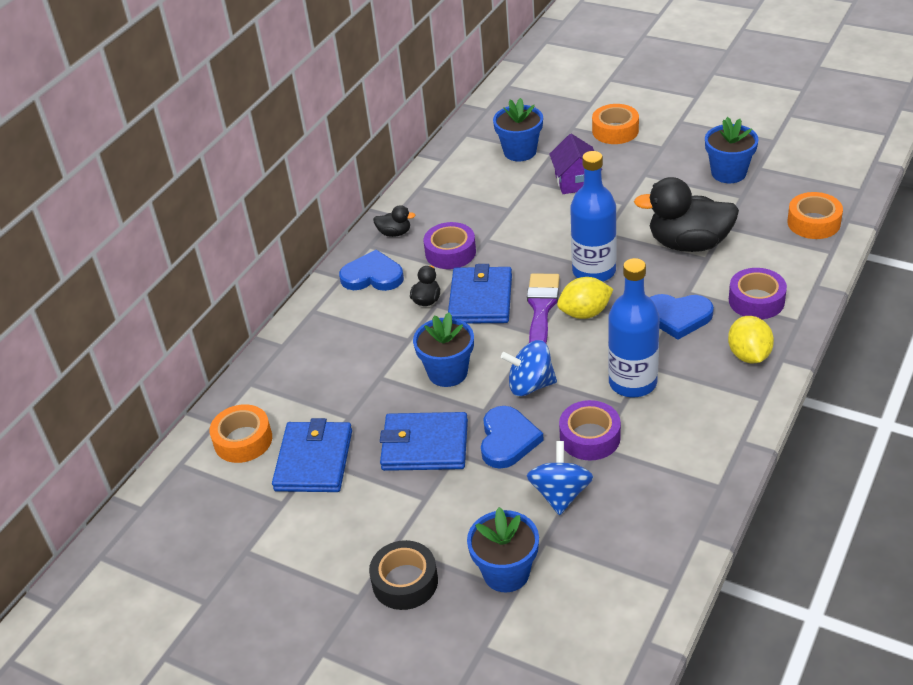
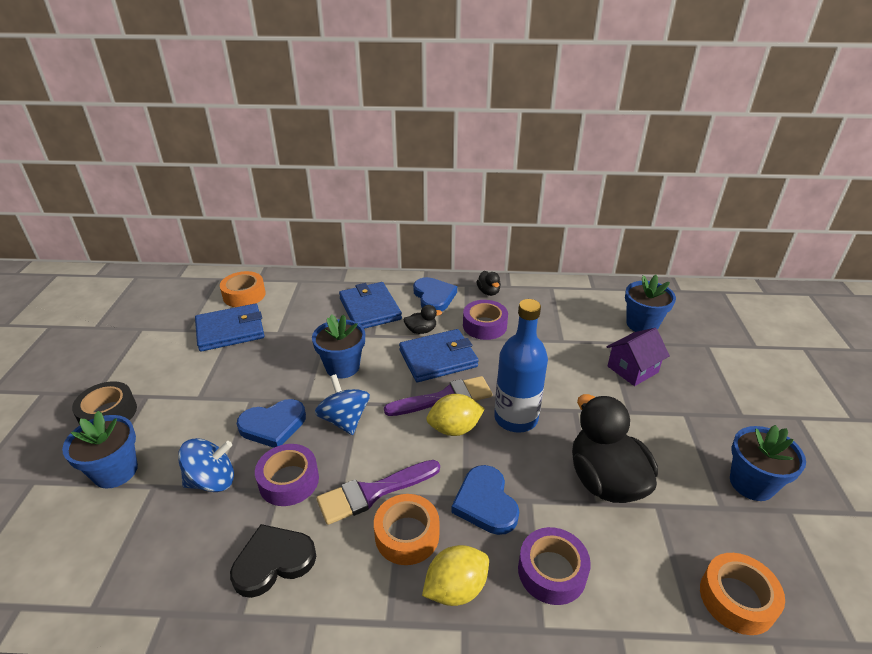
camera: 60 degrees right, 5 degrees down
(425, 445) = (256, 379): blue wallet -> blue wallet (370, 309)
(585, 313) = (454, 429): yellow lemon -> yellow lemon turned 60 degrees counterclockwise
(615, 131) = (731, 374): orange tape -> orange tape (407, 535)
(632, 382) = (373, 492): blue bottle -> purple brush
(677, 459) = (273, 561): none -> black heart

